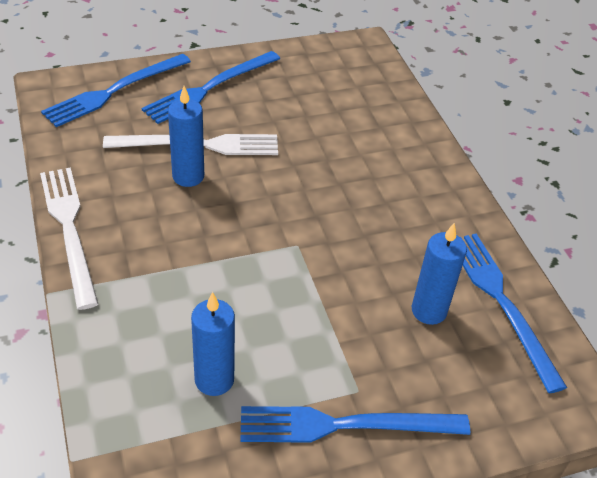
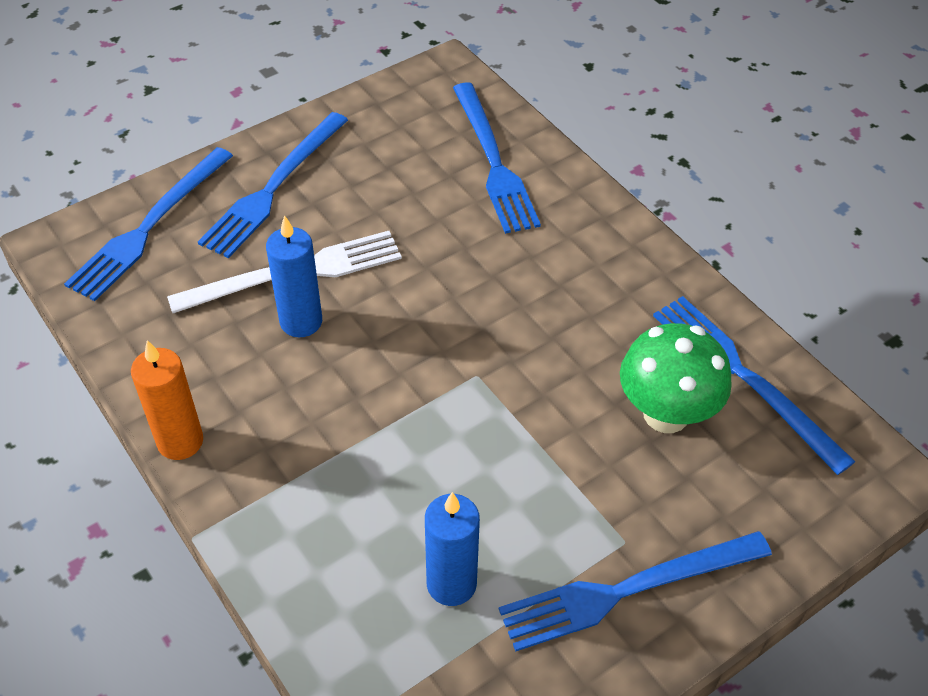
camera: 15 degrees left, 5 degrees up
(69, 229) = (180, 441): white fork -> orange candle
(373, 110) = (493, 161): none -> blue fork
(429, 311) = (666, 414): blue candle -> green mushroom

